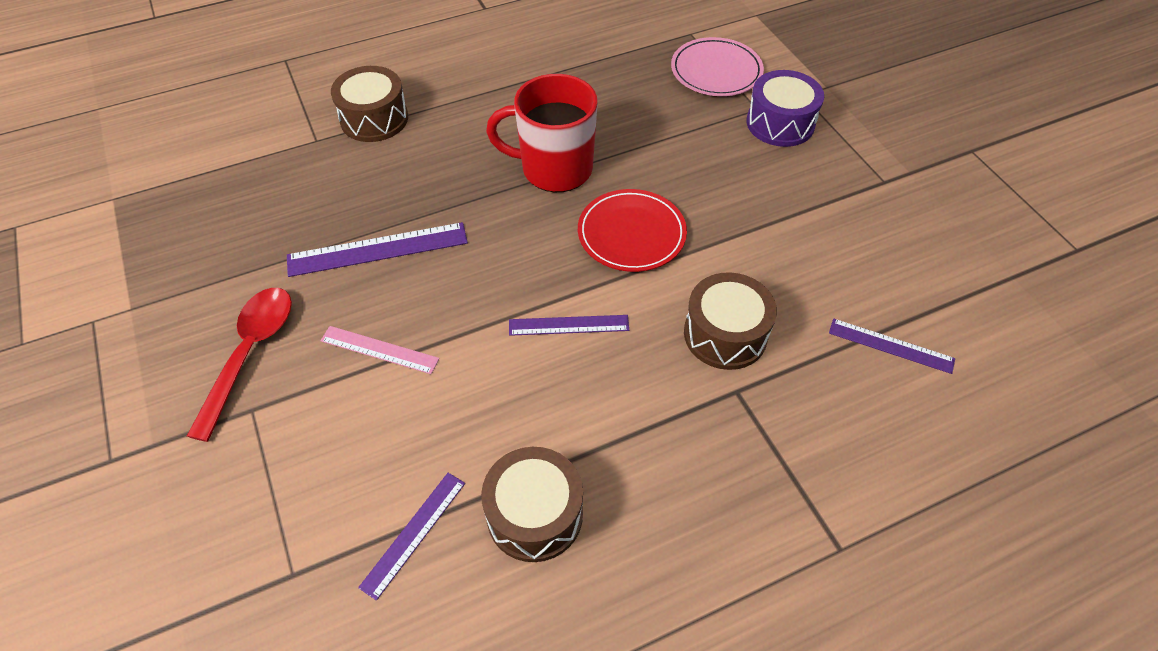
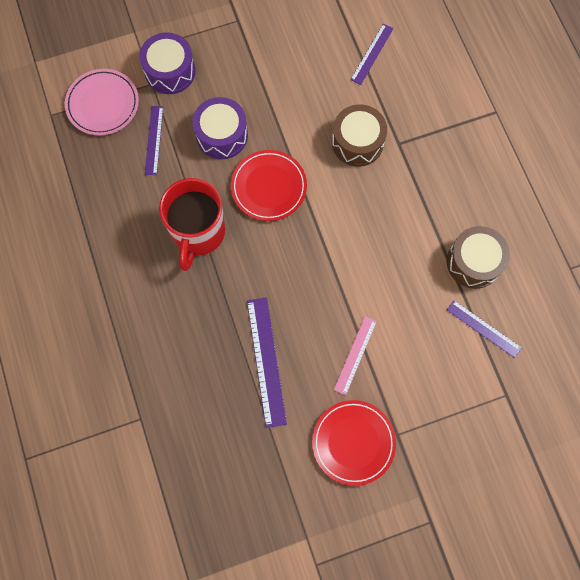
camera: 85 degrees left, 20 degrees up
(250, 354) = (353, 442): red spoon -> red plate
(374, 119) = (120, 372): brown drum -> none
(568, 325) = (343, 234): purple ruler -> purple ruler (154, 140)
(700, 180) = (222, 135): none -> purple drum

